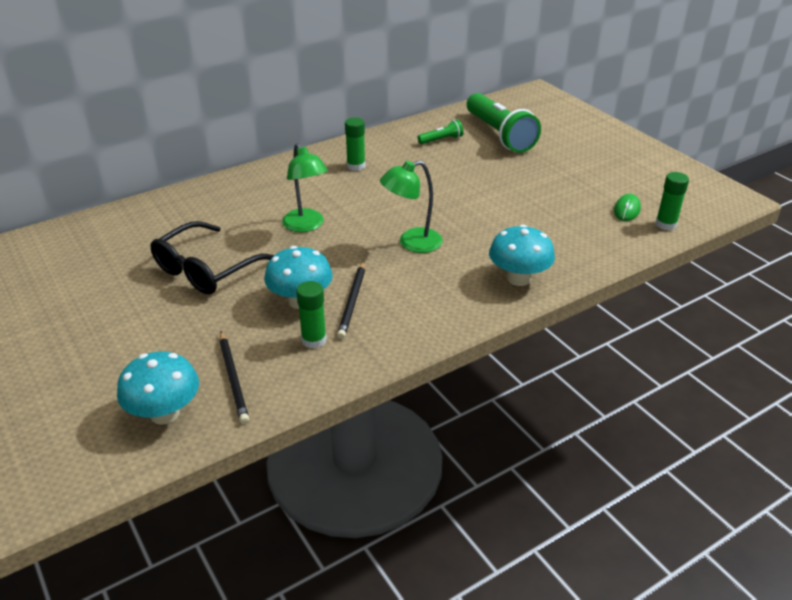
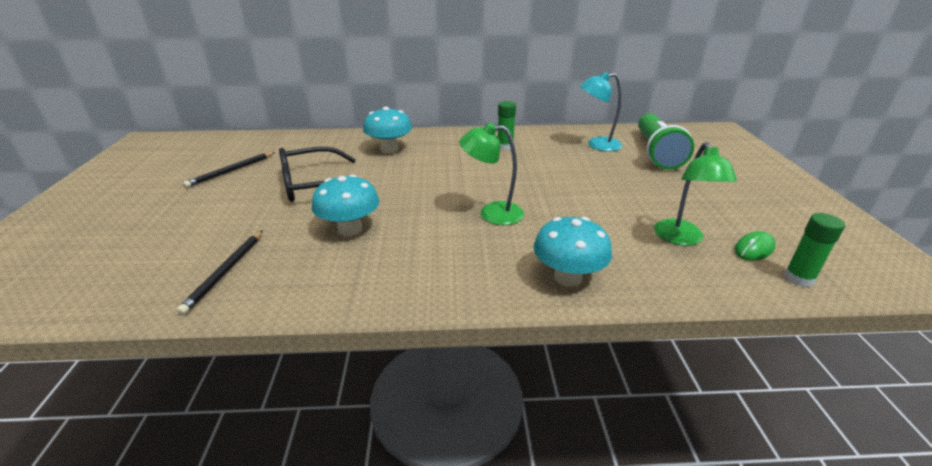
camera: 30 degrees right, 5 degrees down
(165, 413) = (146, 279): turquoise mushroom -> turquoise mushroom (389, 149)
(306, 226) = (420, 176): green lamp -> green lamp (681, 239)
(314, 340) = (321, 264): green glue stick -> none
(352, 301) = (389, 244): black pencil -> black pencil (231, 171)
(441, 140) = (597, 145): green flashlight -> turquoise lamp

